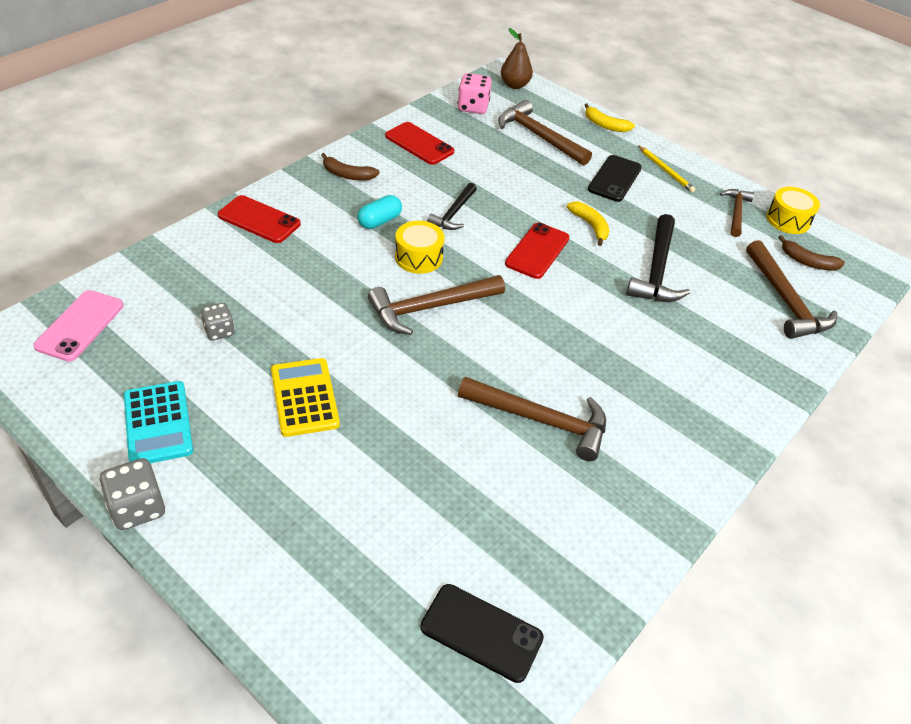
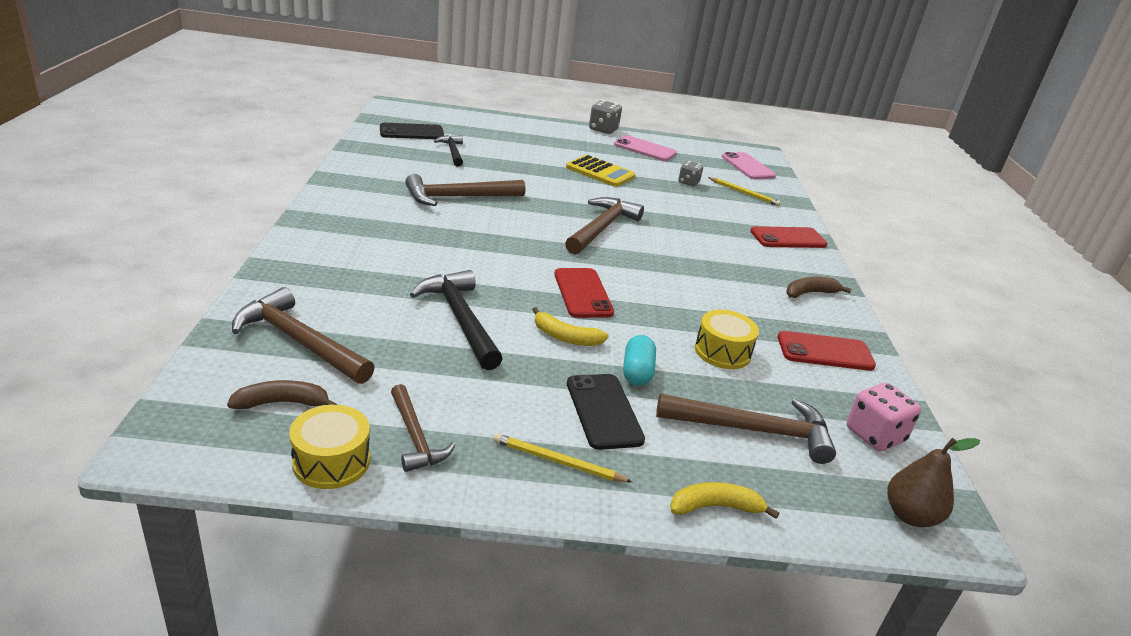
camera: 140 degrees right, 15 degrees down
(158, 423) = (645, 149): turquoise calculator -> pink phone
(183, 287) = (744, 193): none -> yellow pencil
(379, 221) = (724, 268): turquoise capsule -> turquoise capsule (637, 372)
(418, 257) = (658, 254): yellow drum -> yellow drum (722, 352)
(453, 213) = (688, 297): black hammer -> black hammer (452, 152)

